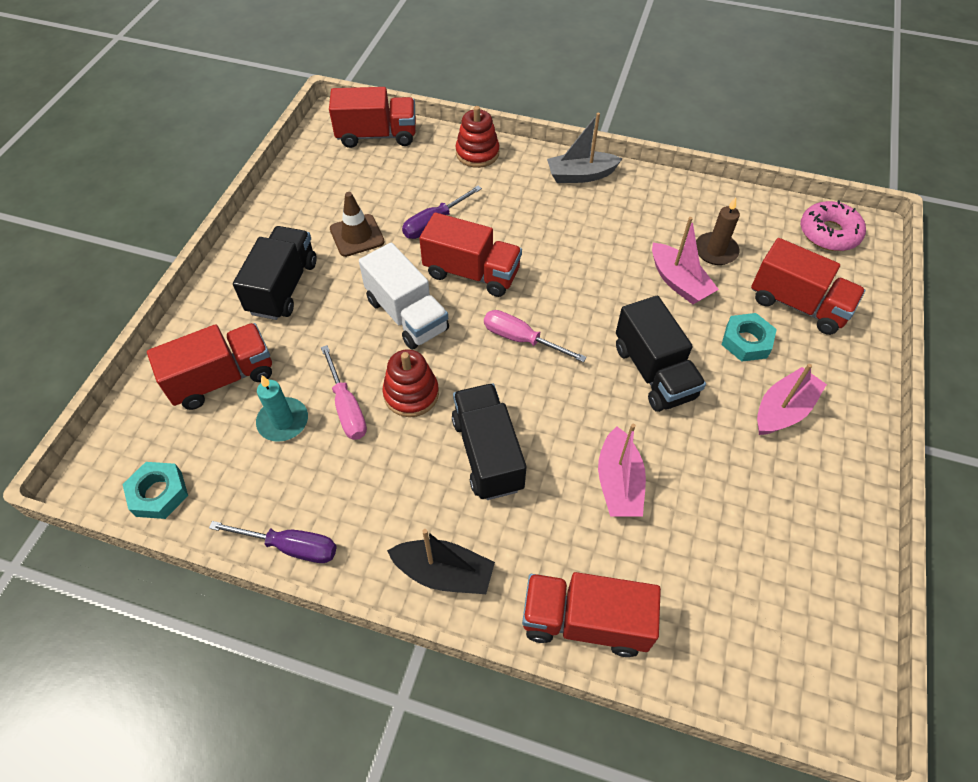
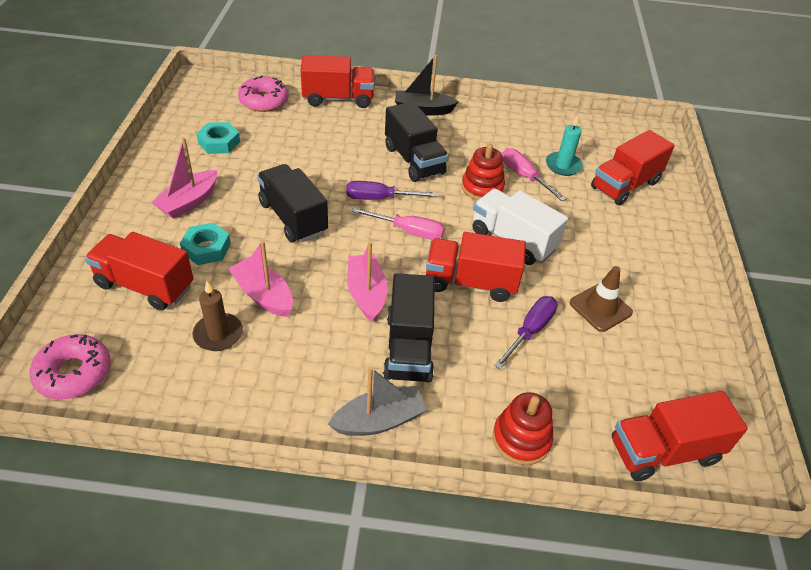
camera: 165 degrees right, 10 degrees down
(159, 493) = (611, 128): turquoise nut -> turquoise nut (219, 142)
(283, 287) = (632, 252): black truck -> black truck (408, 347)
(291, 546) = (516, 113): purple screwdriver -> purple screwdriver (380, 198)
(618, 483) = (320, 153): pink boat -> pink boat (366, 293)
(714, 628) = (264, 101): none -> pink donut

